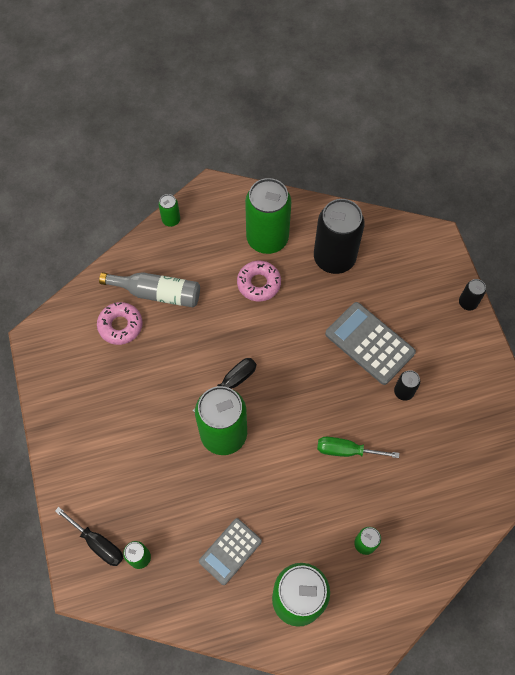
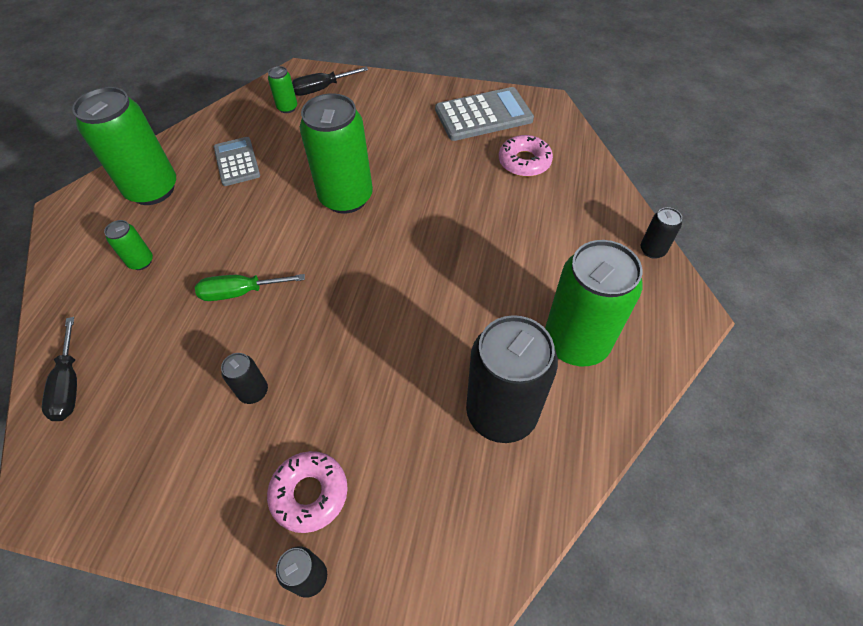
camera: 120 degrees right, 10 degrees down
(157, 293) = (548, 203): grey bottle -> none
(171, 220) = (652, 250): green can -> black can
(232, 383) = (396, 225): black screwdriver -> black screwdriver (69, 384)
(259, 283) = (509, 302): pink donut -> pink donut (309, 493)
(346, 450) = (240, 292): green screwdriver -> green screwdriver turned 135 degrees counterclockwise
(369, 343) = (345, 387): grey calculator -> grey calculator (483, 115)

